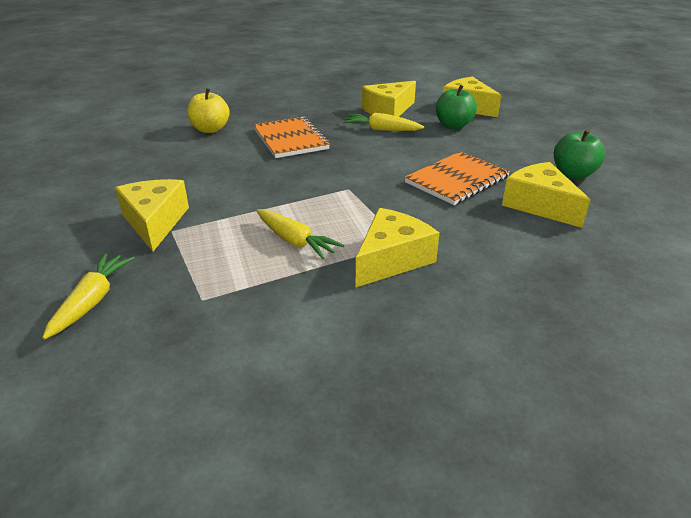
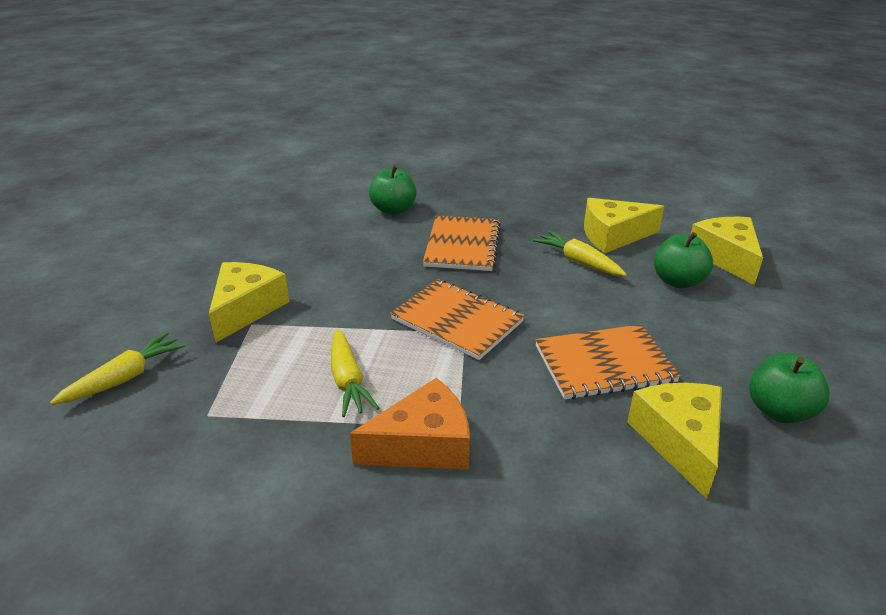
camera: 30 degrees right, 0 degrees up
(210, 129) = (393, 209): yellow apple -> green apple
(335, 183) = (457, 321): none -> orange notebook
(391, 259) = (423, 445): yellow cheese -> orange cheese

